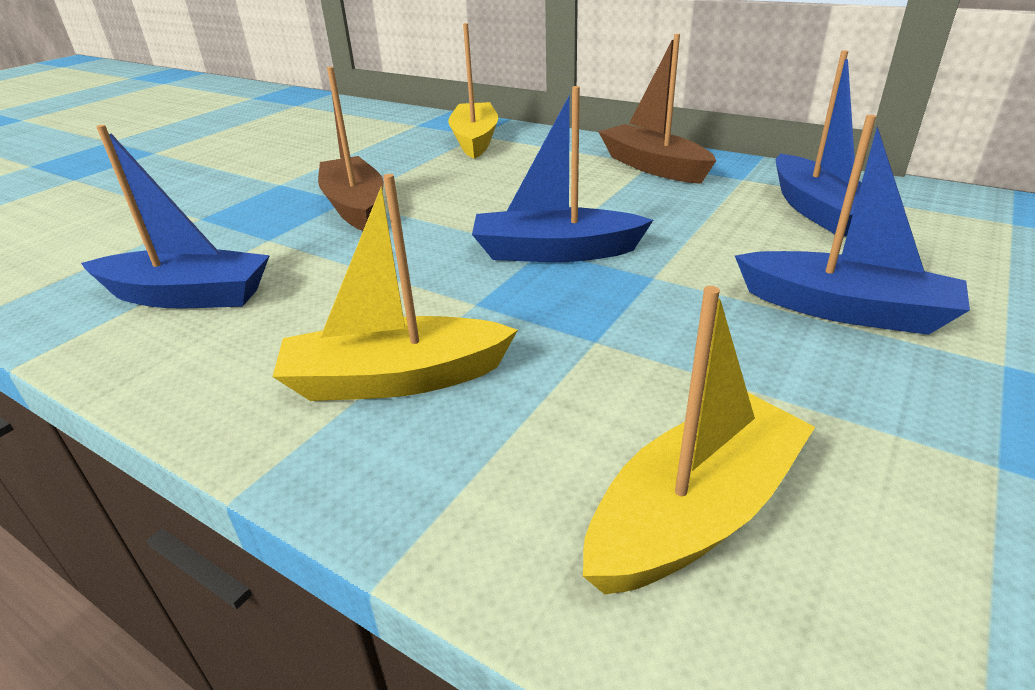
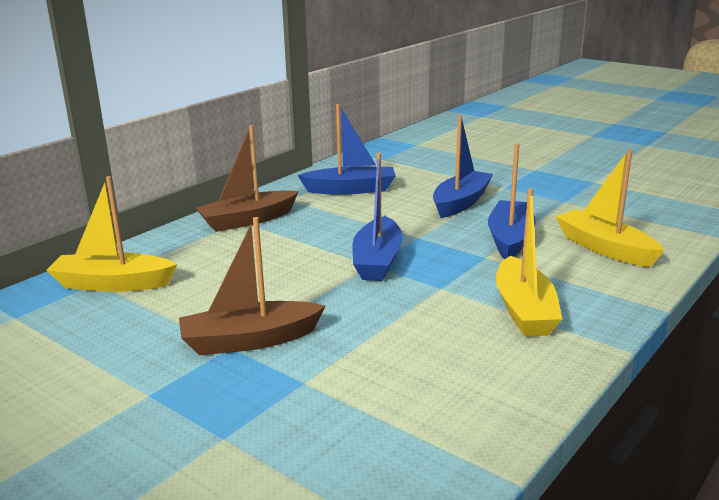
camera: 85 degrees left, 10 degrees down
(187, 296) = (409, 409): blue boat -> blue boat (510, 239)

